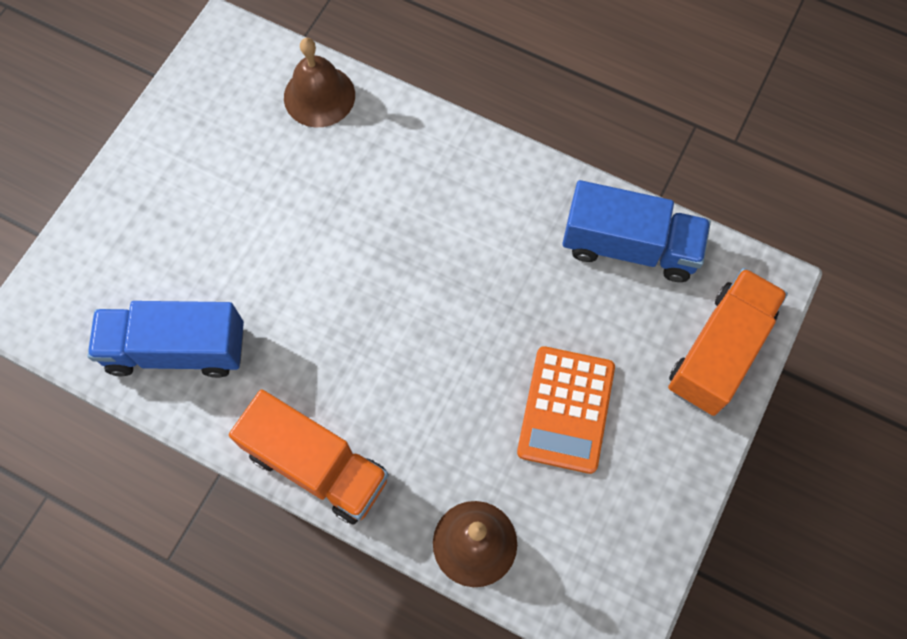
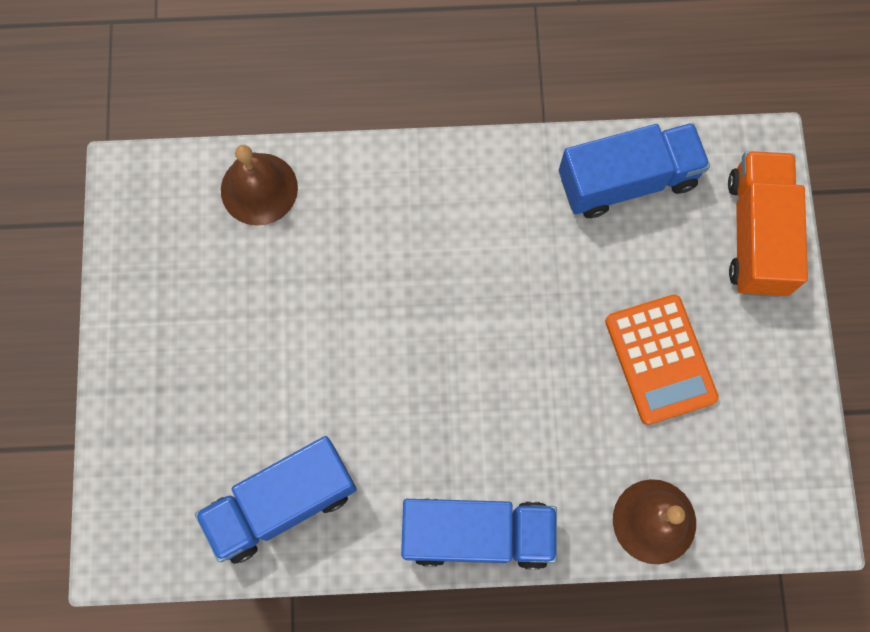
camera: 30 degrees left, 5 degrees up
(317, 465) = (477, 534): orange truck -> blue truck

